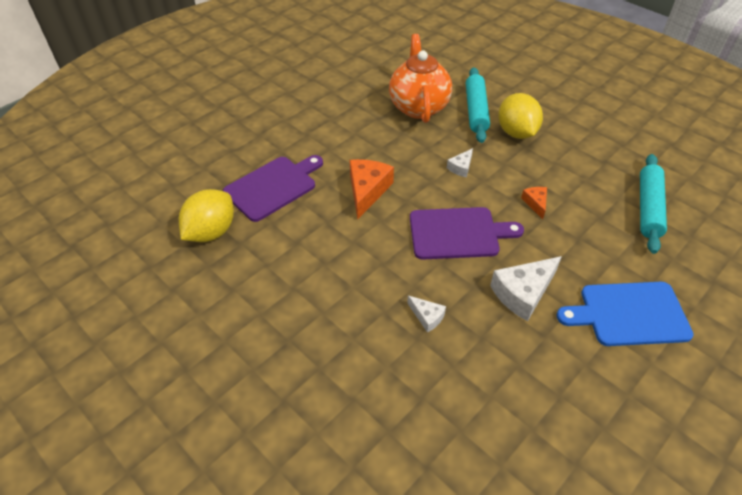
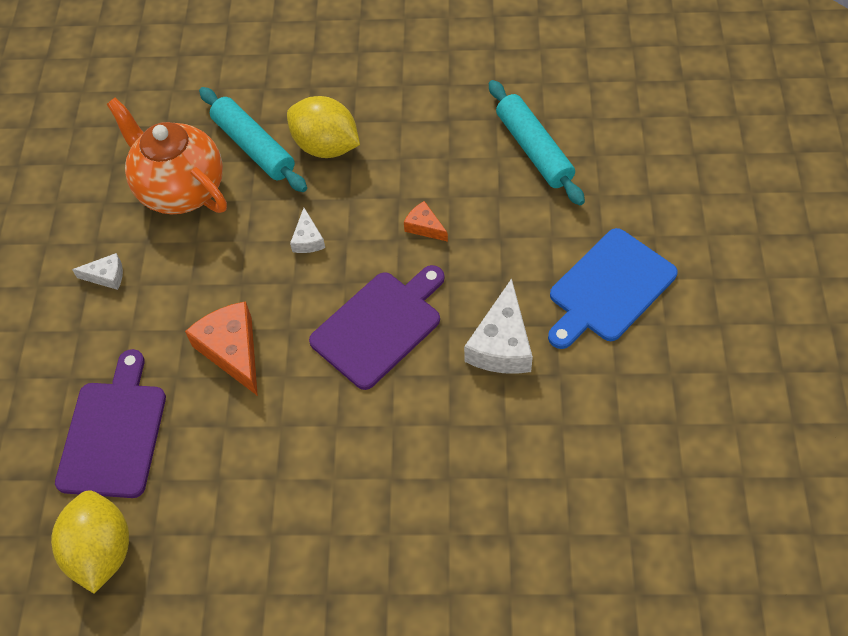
camera: 40 degrees left, 10 degrees up
(427, 317) = (437, 447): white cheese -> white cheese (106, 276)

